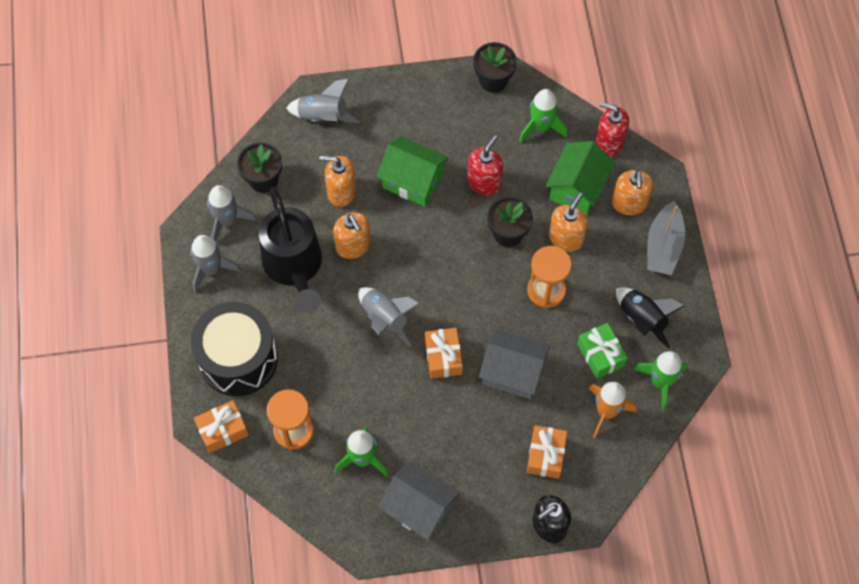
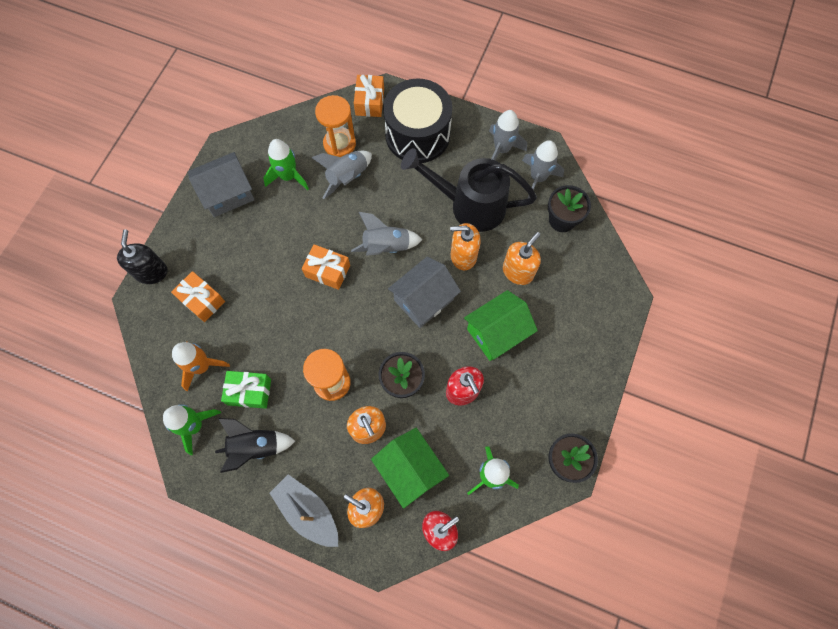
camera: 120 degrees right, 5 degrees up
(323, 116) = (600, 294): grey rocket -> grey rocket (347, 177)
(512, 372) = (281, 315): grey house -> grey house (424, 300)

